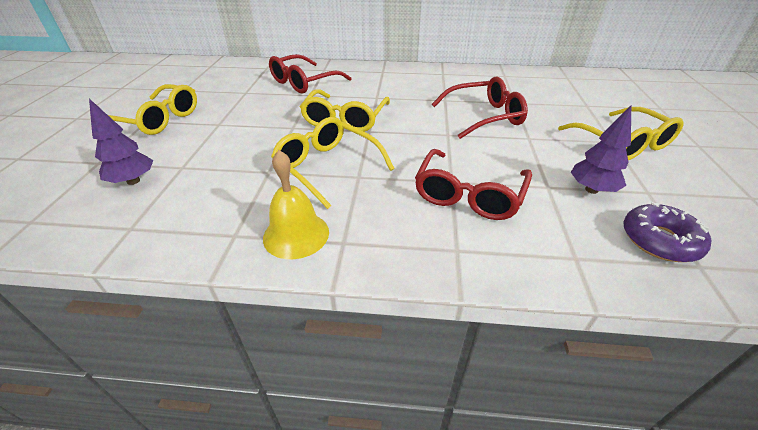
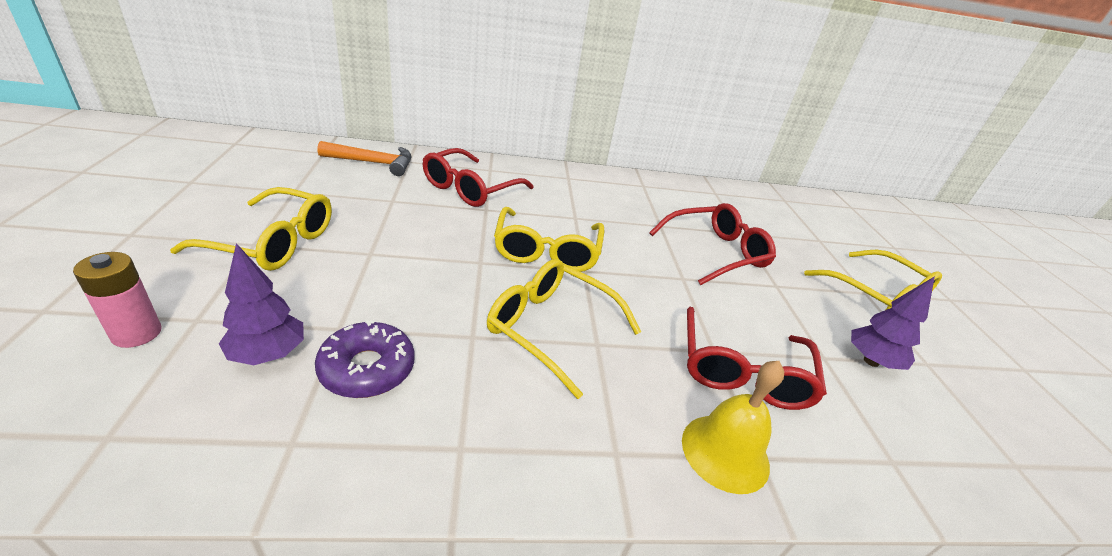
camera: 15 degrees left, 5 degrees down
(62, 170) = (136, 333): none -> pink battery
(241, 70) = (374, 163): none -> orange hammer
(296, 234) = (549, 443): yellow bell -> yellow bell (725, 452)
(659, 240) = (965, 431): purple donut -> purple donut (367, 368)

